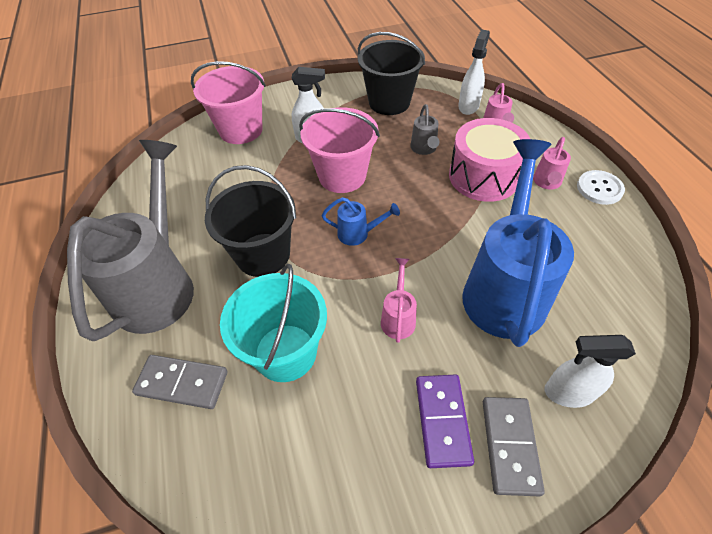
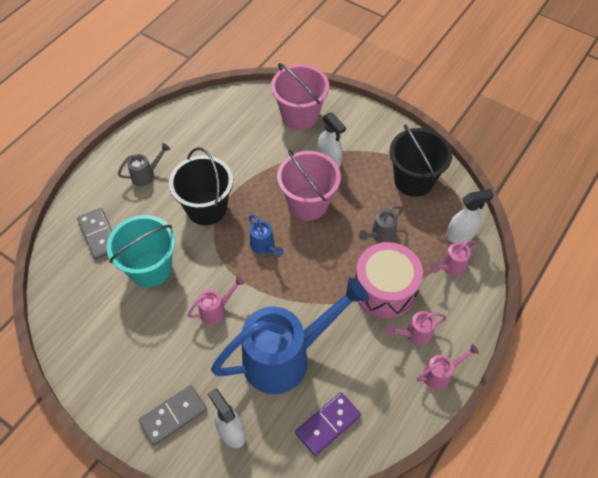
camera: 50 degrees right, 5 degrees up
(159, 285) = (146, 175): grey watering can -> grey watering can, size x0.41
(443, 421) = (164, 373): purple domino -> purple domino (328, 424)
(599, 188) = (440, 374): white button -> pink watering can

